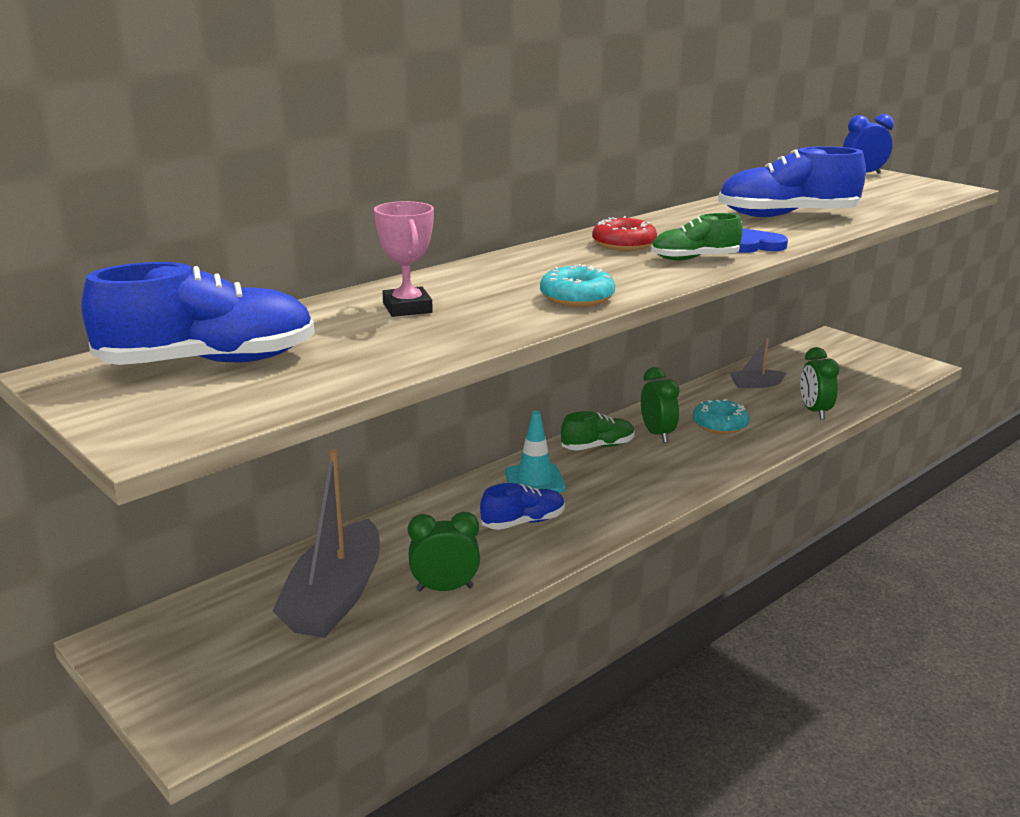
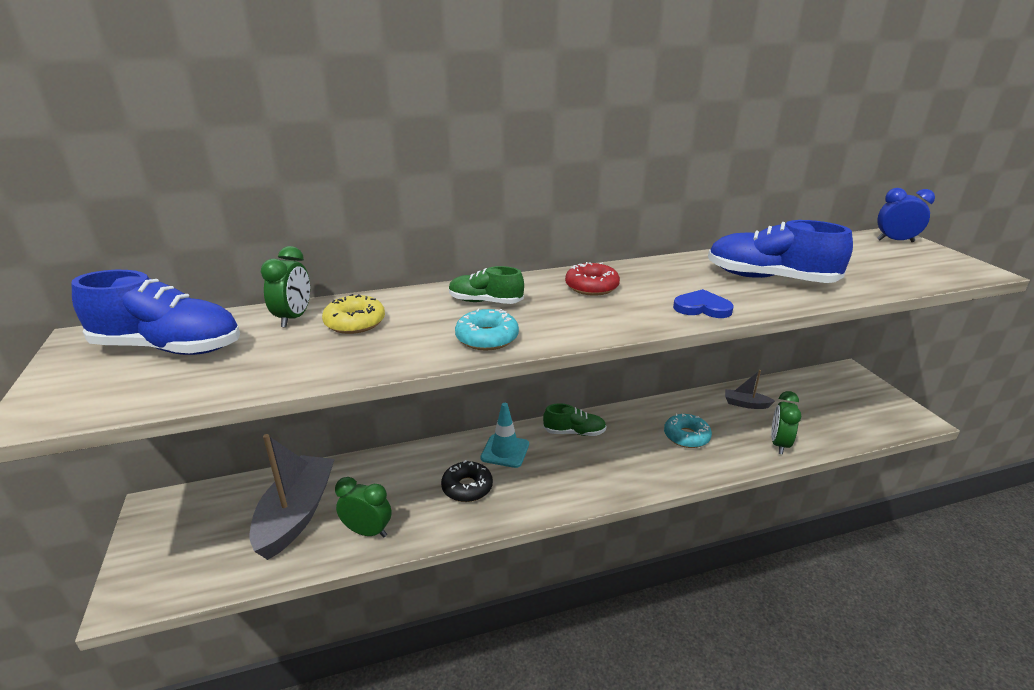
camera: 25 degrees right, 5 degrees up
(335, 597) = (296, 514): grey boat -> grey boat turned 150 degrees clockwise
(407, 308) = (355, 323): pink trophy -> yellow donut
(523, 522) = (467, 487): blue shoe -> black donut
(657, 434) = (629, 433): green clock -> green clock (294, 318)
(694, 259) = (632, 313): green shoe -> green shoe (485, 302)

